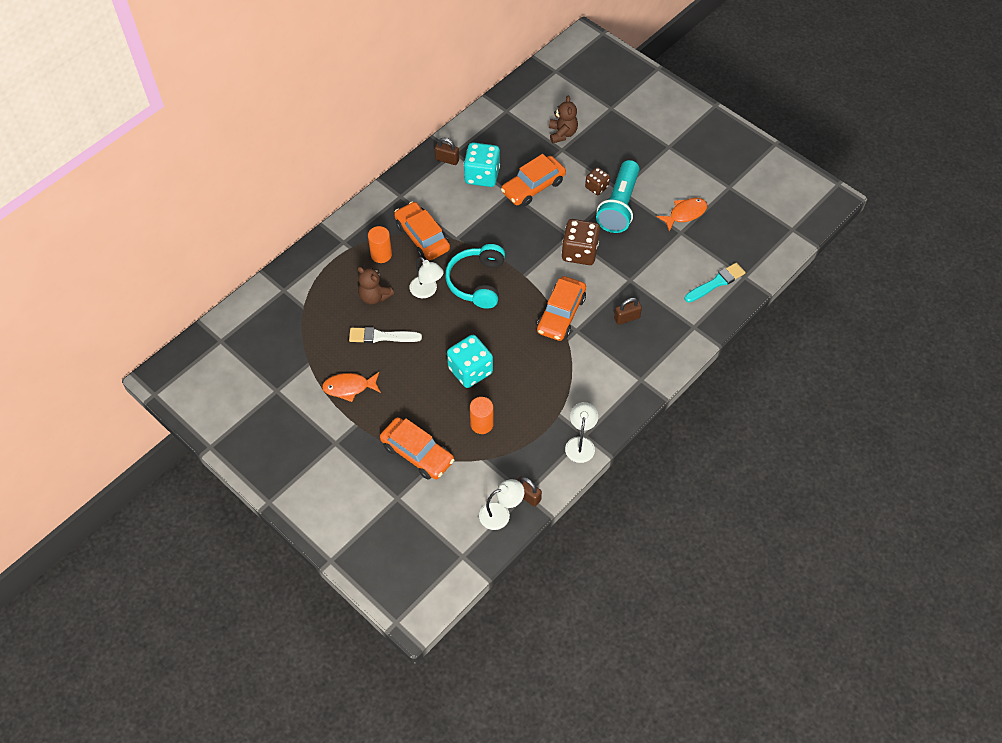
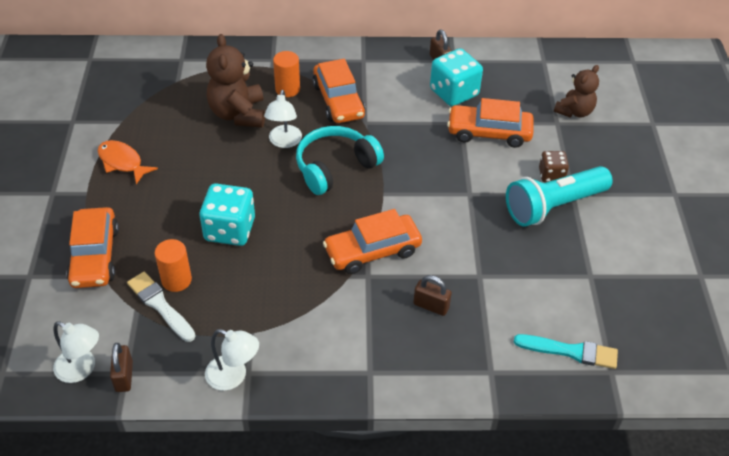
camera: 45 degrees right, 10 degrees down
(374, 296) = (238, 114): brown teddy bear -> brown teddy bear, size x1.53
(381, 336) = (200, 146): white brush -> white brush (160, 305)
(422, 237) = (338, 101): orange car -> orange car turned 150 degrees clockwise
(579, 252) = (461, 215): brown dice -> none
(580, 443) = (233, 376): white lamp -> white lamp turned 60 degrees clockwise
(685, 214) = (617, 263): orange fish -> none

